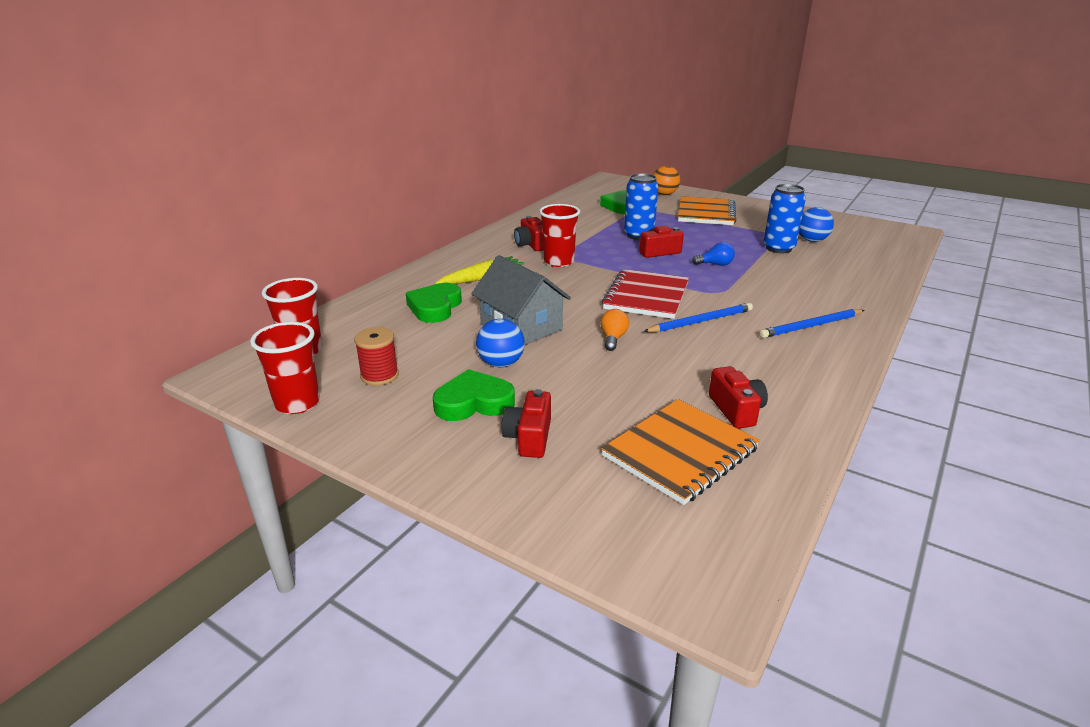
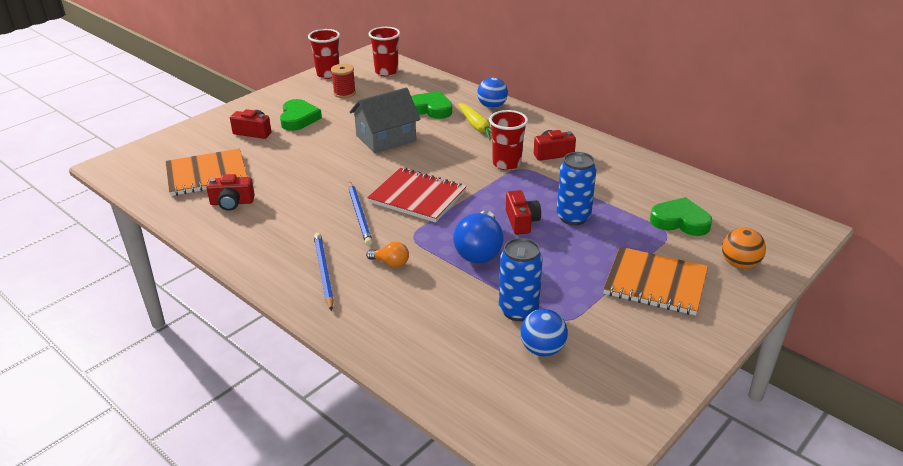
camera: 100 degrees right, 5 degrees up
(501, 363) = (338, 128): blue ball -> blue ball (492, 106)
(613, 338) = (350, 171): orange light bulb -> orange light bulb (391, 263)
(680, 452) = (207, 175): orange notebook -> orange notebook turned 75 degrees counterclockwise
(715, 264) = (479, 251): blue light bulb -> blue light bulb, size x1.92

